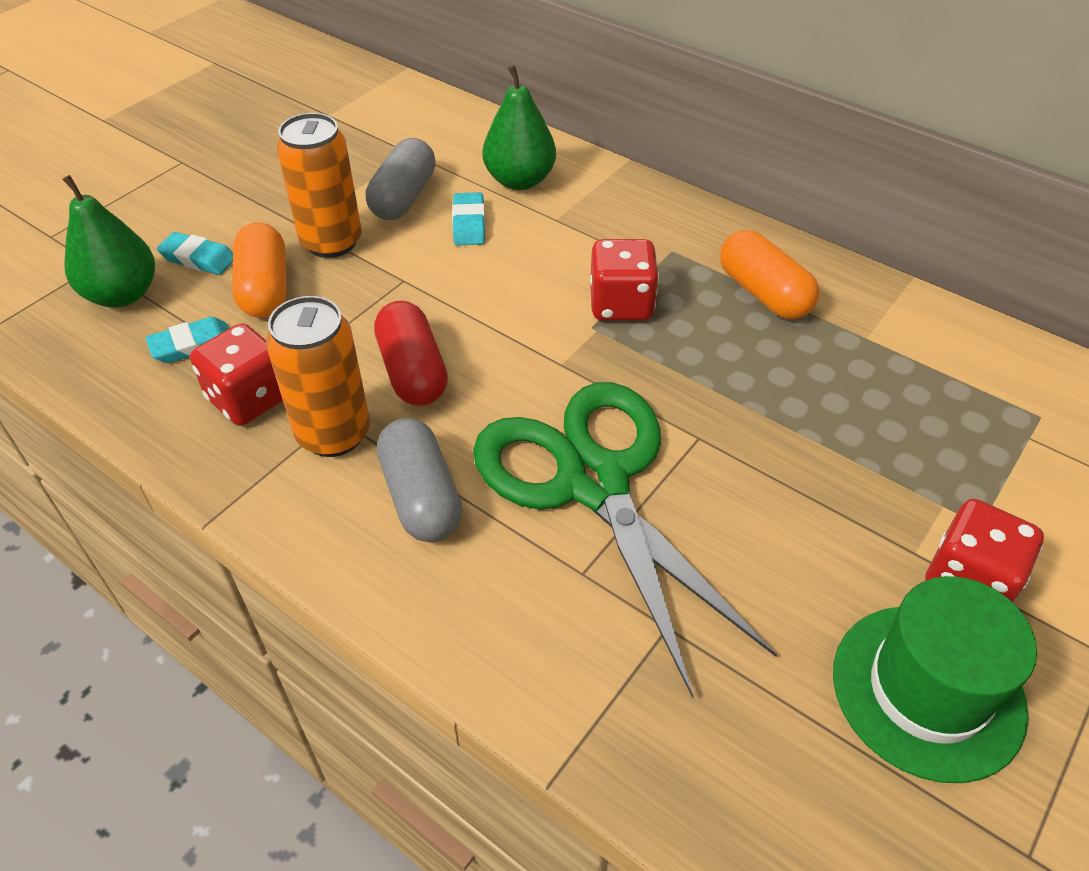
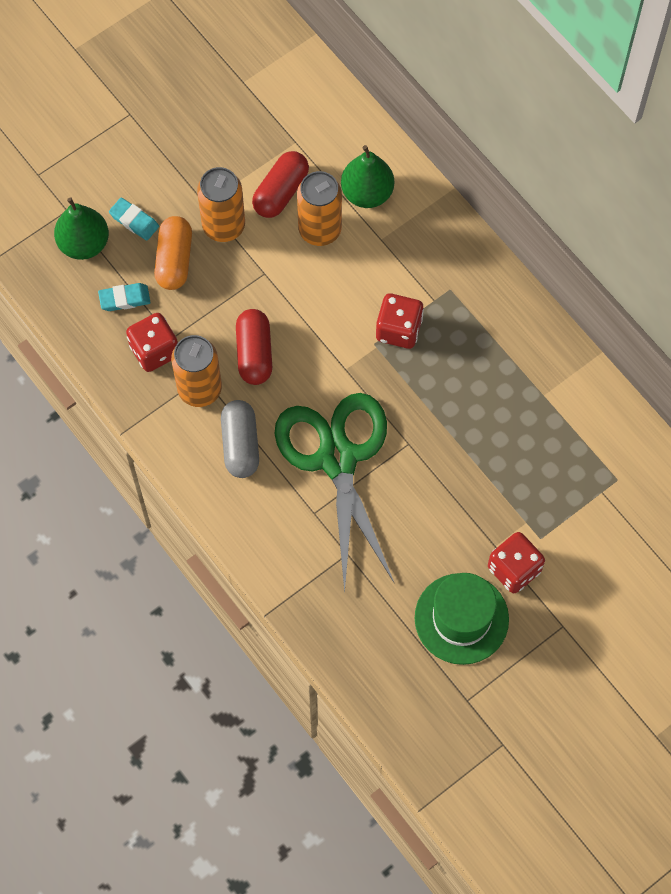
camera: 15 degrees right, 20 degrees up
(404, 198) = (281, 192): grey capsule -> red capsule
(469, 224) = (320, 230): turquoise eraser -> orange can
(764, 293) = (495, 342): orange capsule -> none

